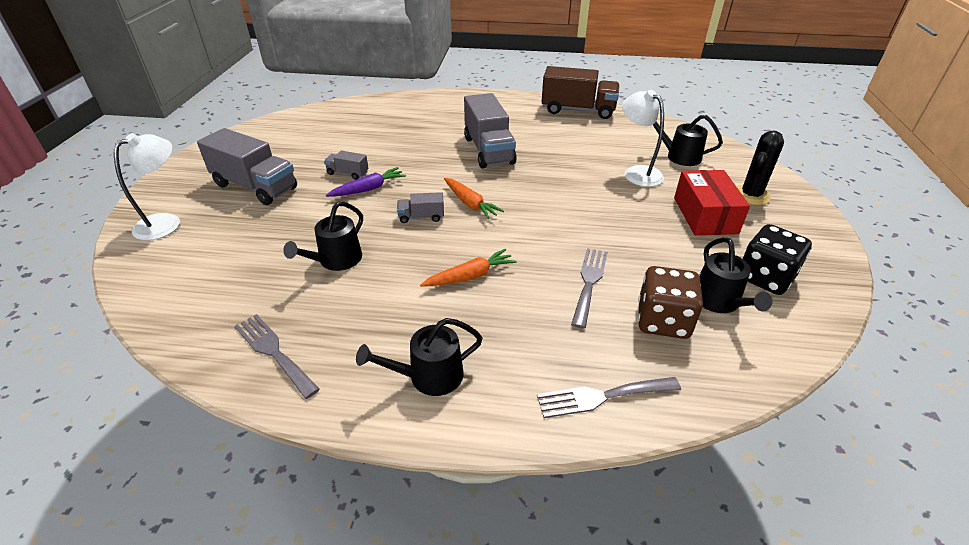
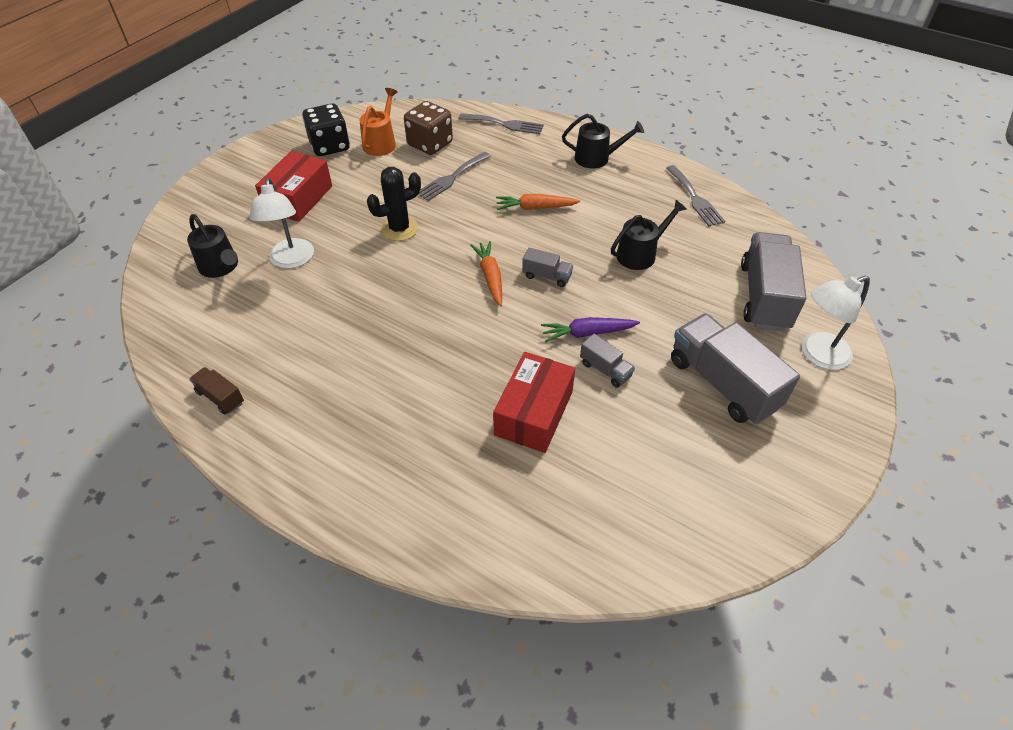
camera: 155 degrees left, 10 degrees up
(389, 144) = (534, 413): none -> red box
(488, 150) = (414, 352): grey truck -> grey truck (764, 297)
(578, 110) = (220, 397): brown truck -> brown truck, size x0.47
(719, 302) = (381, 143): black watering can -> orange watering can
(750, 195) = (231, 203): black cactus -> black cactus (399, 229)

